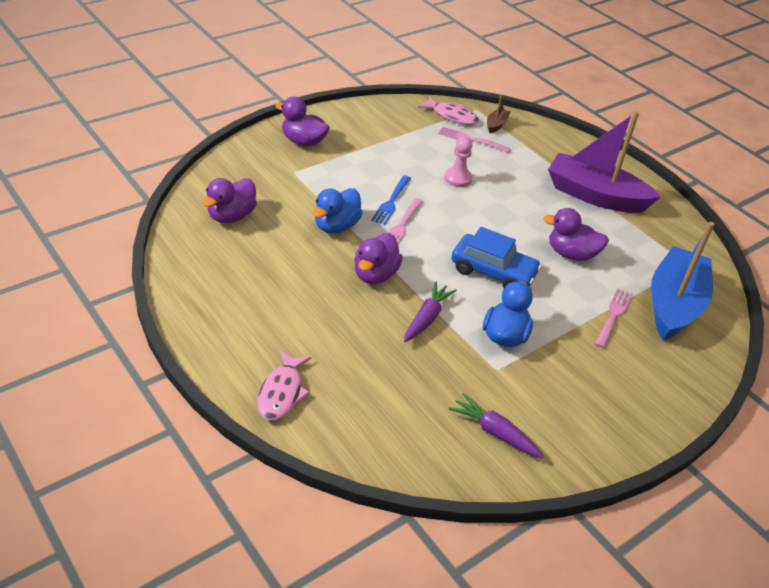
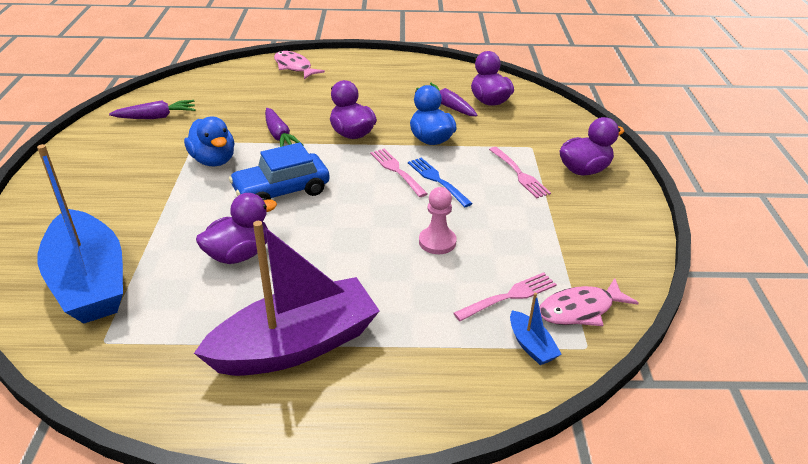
camera: 130 degrees right, 5 degrees down
(265, 237) = (448, 106): none -> purple carrot
(496, 125) = (531, 345): brown boat -> blue boat
(613, 316) = (142, 230): pink fork -> pink fork (519, 174)

